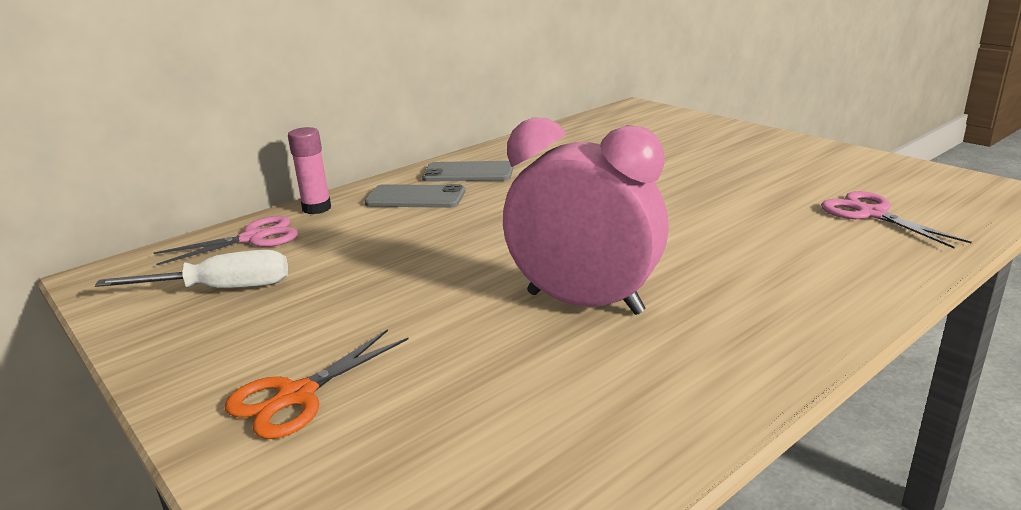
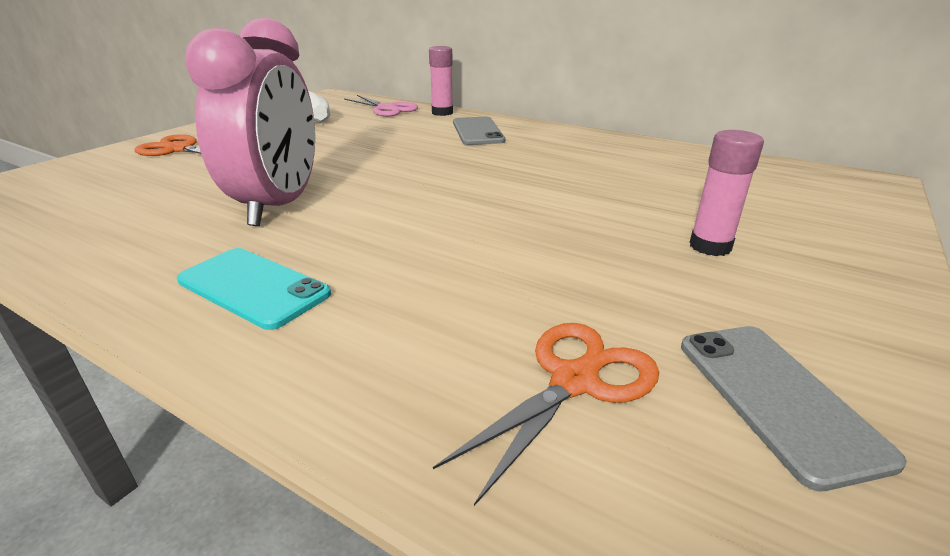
camera: 70 degrees right, 5 degrees up
(468, 173) = (546, 138): grey phone -> grey phone (776, 398)
(720, 160) = (710, 246): none -> pink glue stick
(764, 307) = (253, 287): none -> turquoise phone
(871, 214) = (574, 381): pink scissors -> orange scissors

